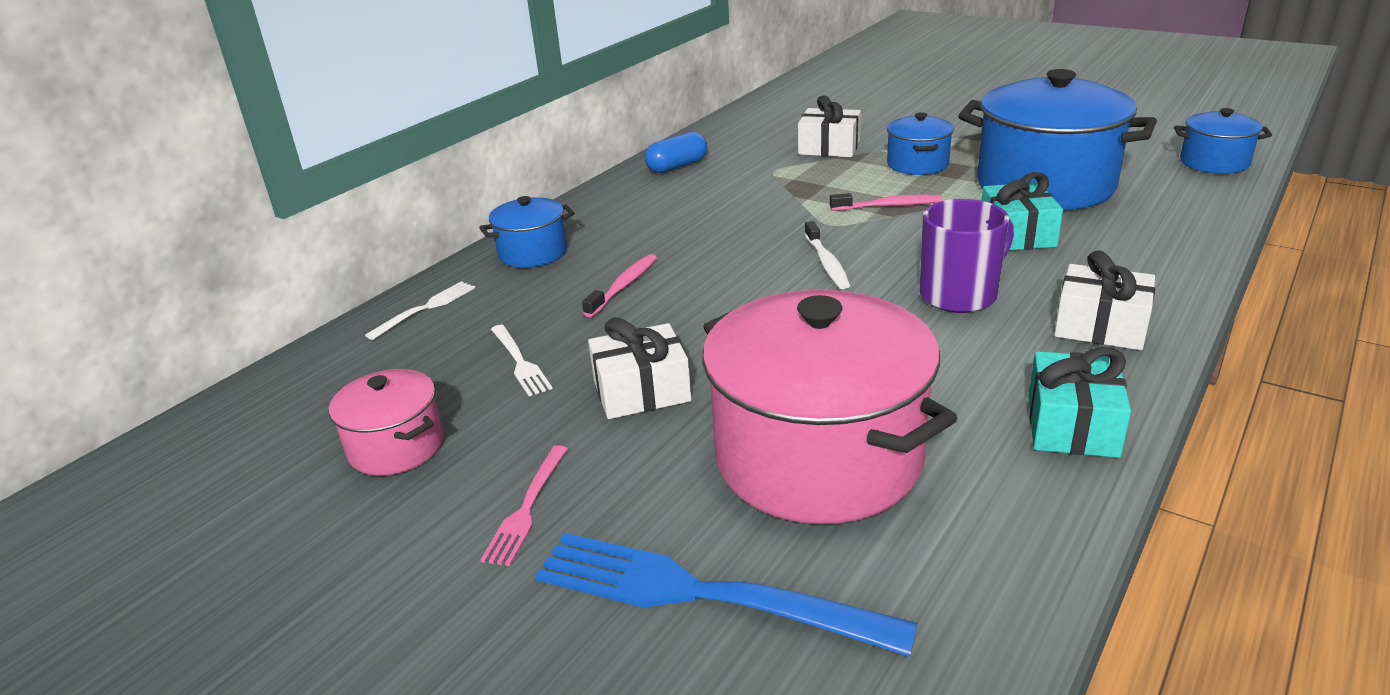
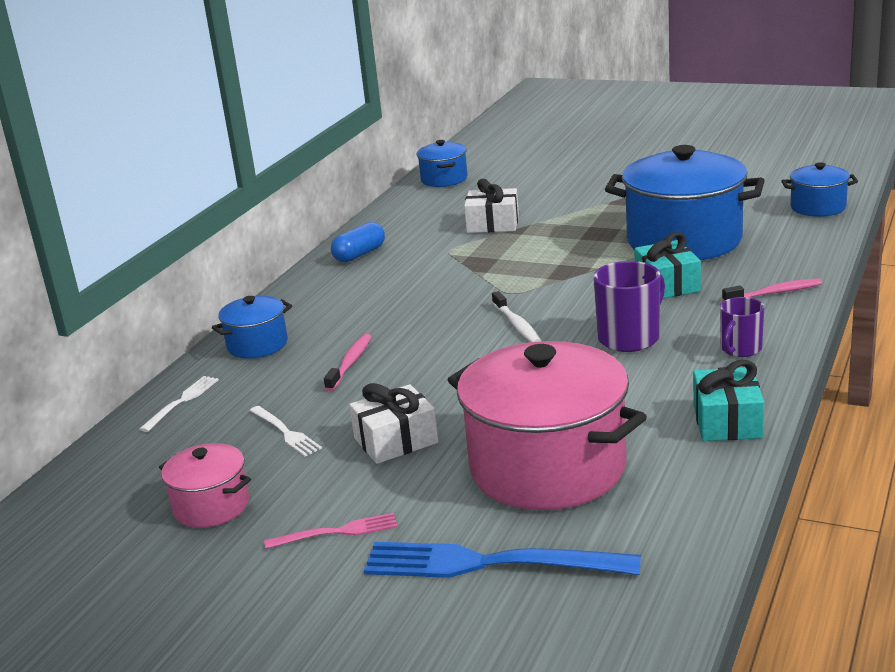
camera: 10 degrees left, 5 degrees down
(527, 509) = (337, 532): pink fork -> pink fork turned 105 degrees counterclockwise
(889, 206) = (557, 271): pink toothbrush -> pink toothbrush (775, 293)
(917, 164) = (574, 232): blue pot -> blue pot (444, 179)
(1100, 326) = (740, 349): white gift -> purple mug

